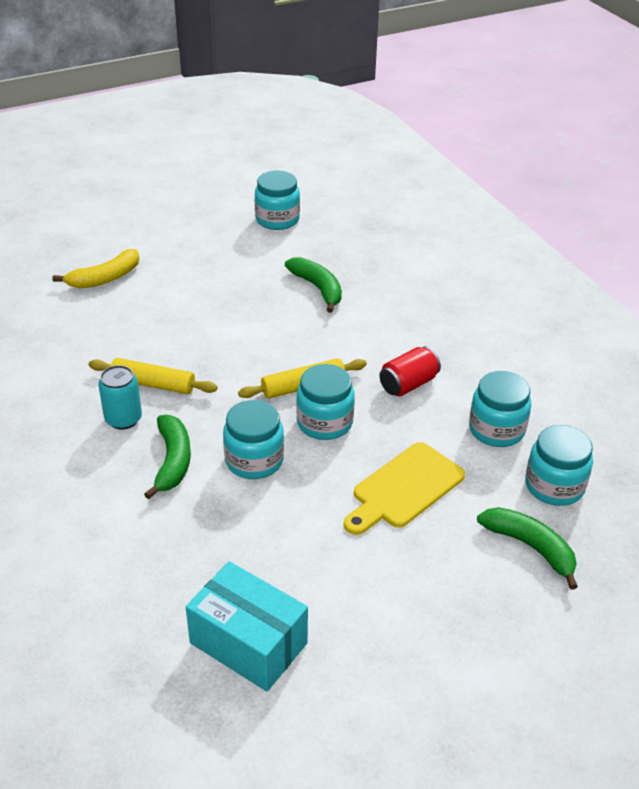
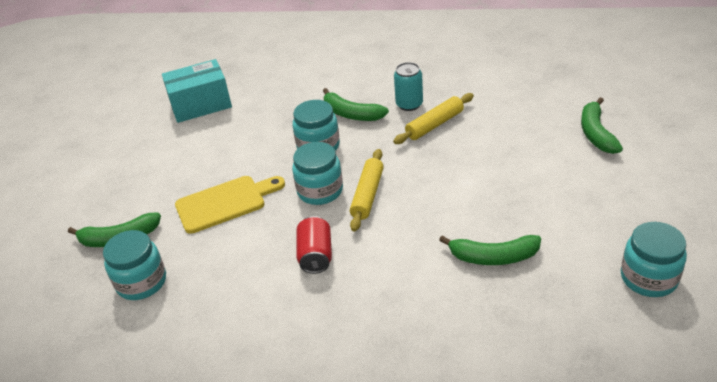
camera: 130 degrees right, 0 degrees up
(105, 278) = (596, 133): yellow banana -> green banana
(404, 488) = (225, 203): yellow cutting board -> yellow cutting board turned 75 degrees clockwise
(496, 429) = (220, 282): turquoise jar -> none

